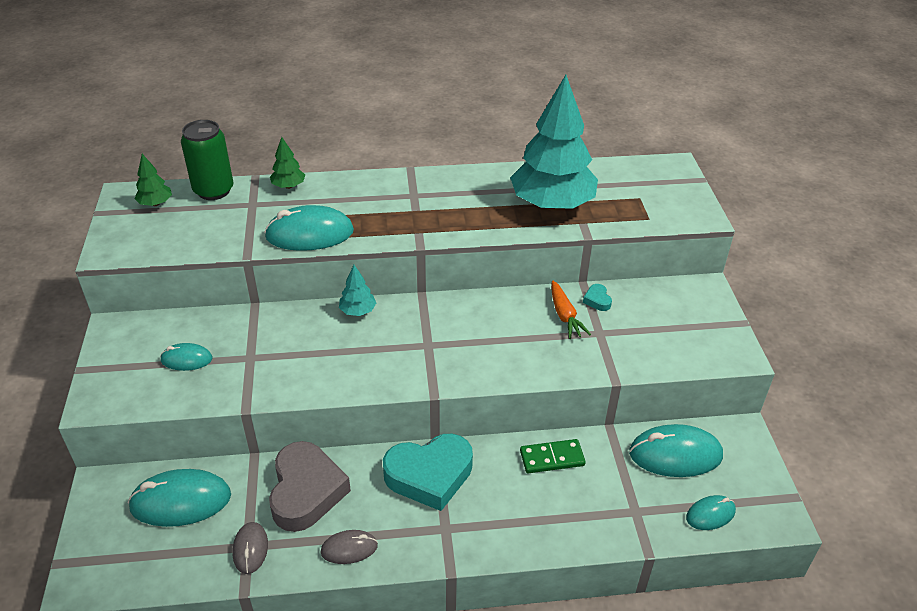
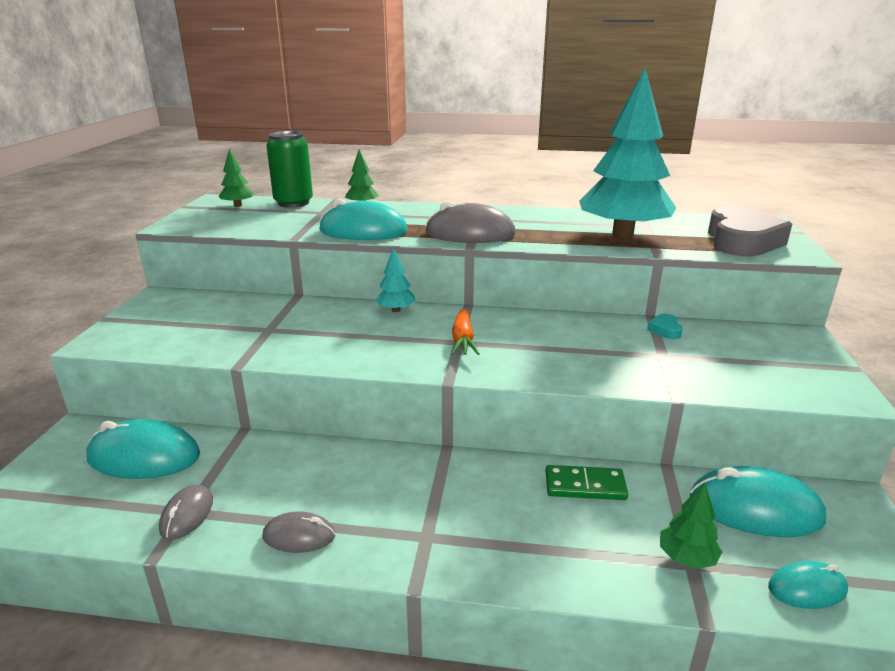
camera: 15 degrees right, 15 degrees down
(186, 359) = (207, 323): turquoise mouse -> none
(306, 491) = (280, 470): grey heart -> grey heart (741, 241)
(414, 224) = (470, 234): none -> grey mouse
(429, 475) = (427, 478): turquoise heart -> none
(564, 315) = (623, 337): orange carrot -> orange carrot (463, 340)
(631, 507) = (686, 558): none -> green tree

